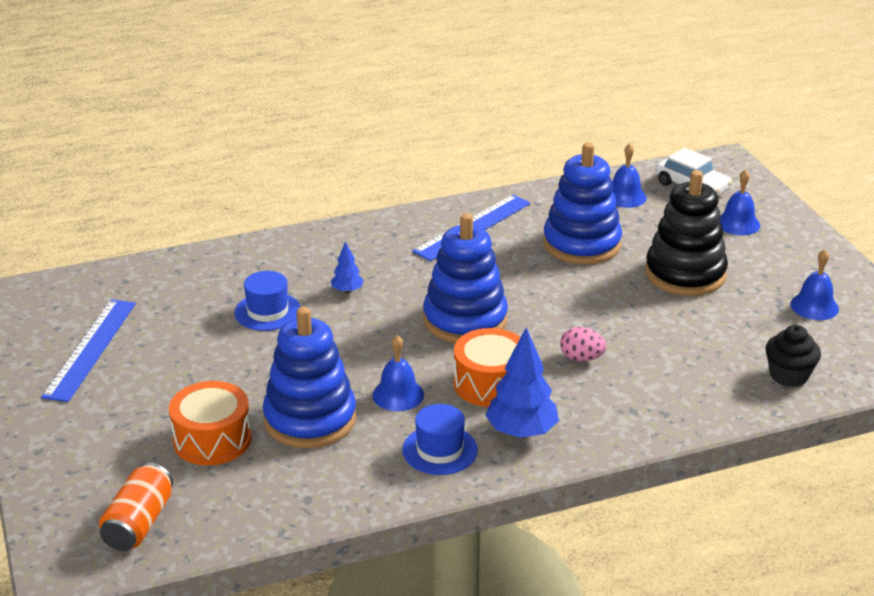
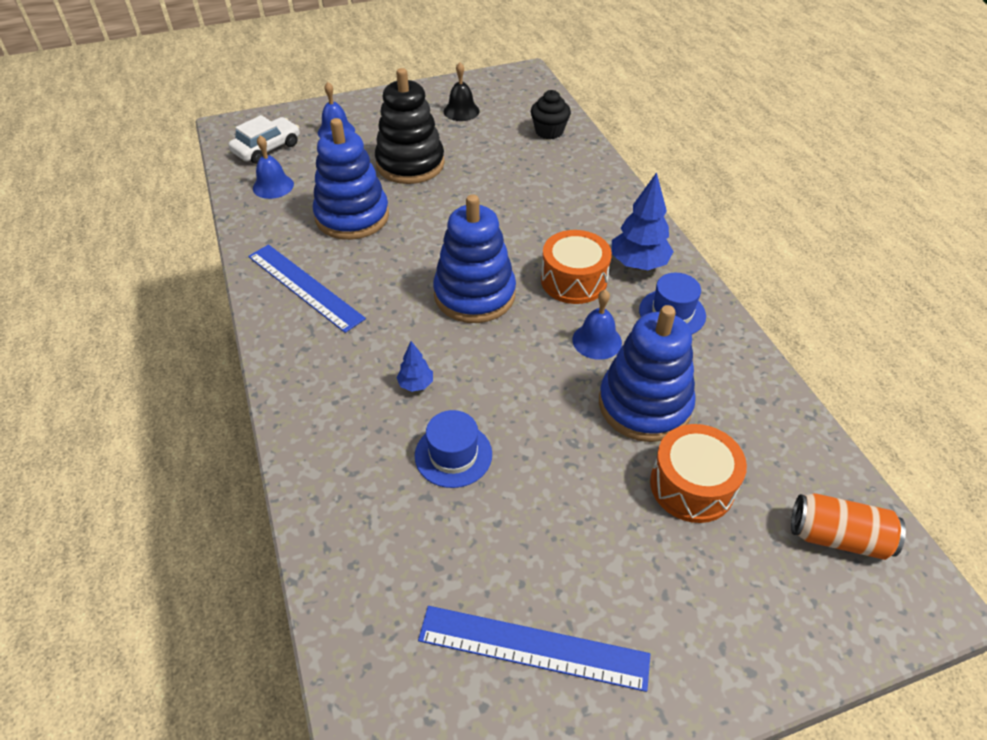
camera: 90 degrees left, 15 degrees up
(581, 358) = (533, 226): pink egg -> none
(814, 306) = (461, 111): blue bell -> black bell

